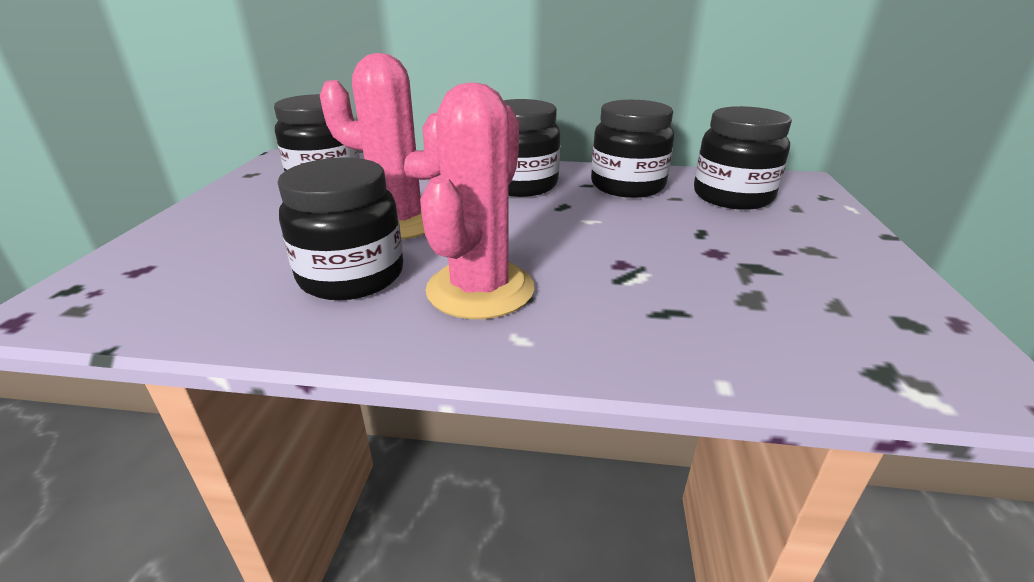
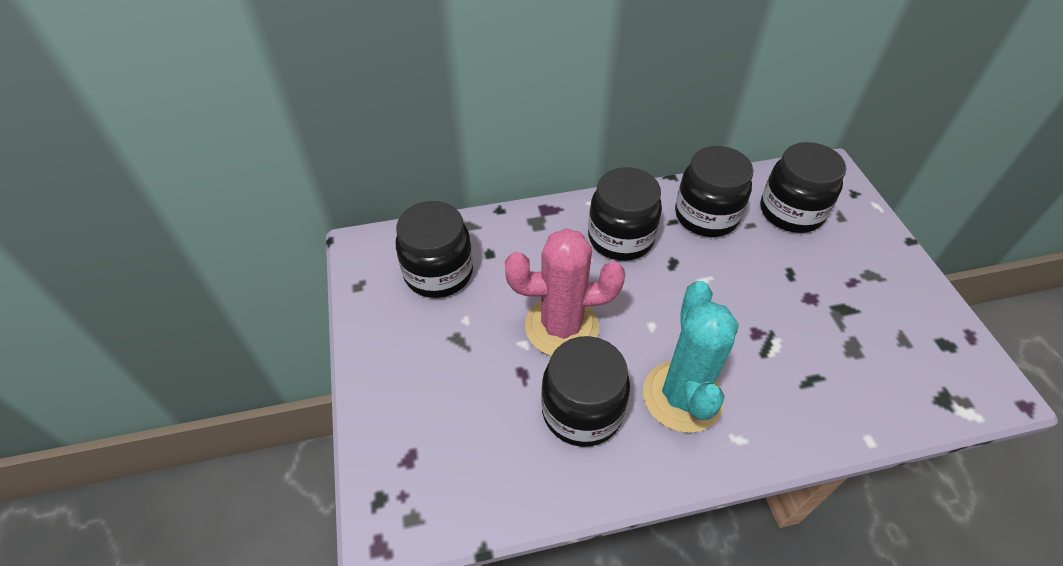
camera: 20 degrees left, 20 degrees up
(480, 289) = (682, 396): pink cactus -> turquoise cactus

